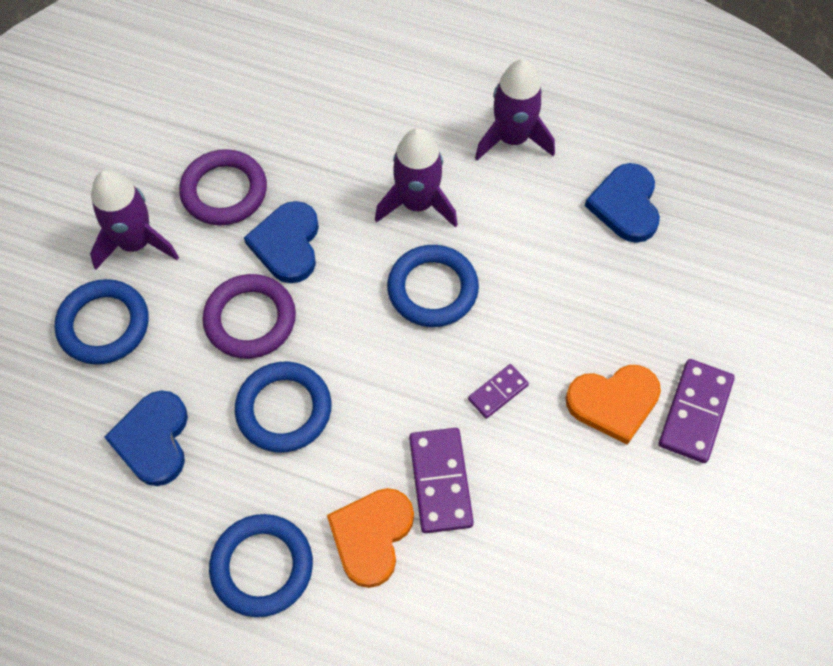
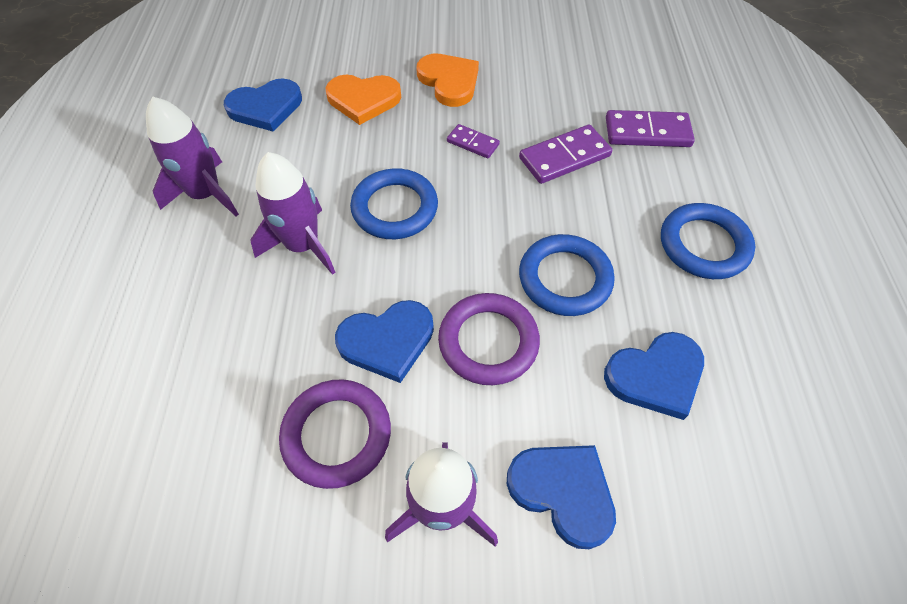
camera: 110 degrees left, 5 degrees down
(104, 325) = (563, 491): blue ring -> blue heart
(371, 536) = (632, 185): orange heart -> orange heart (363, 100)
(695, 412) = (436, 44): purple domino -> purple domino (647, 132)

